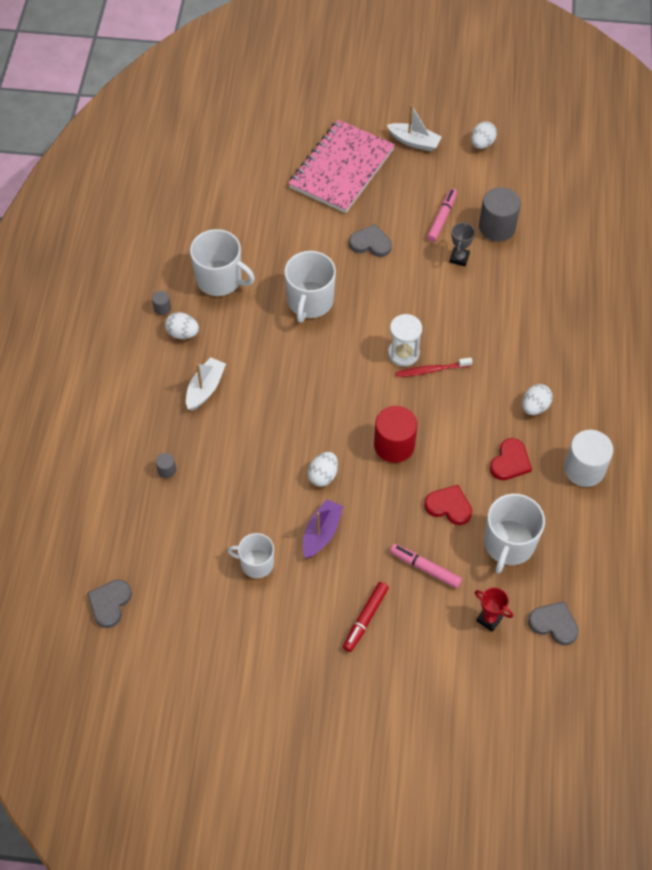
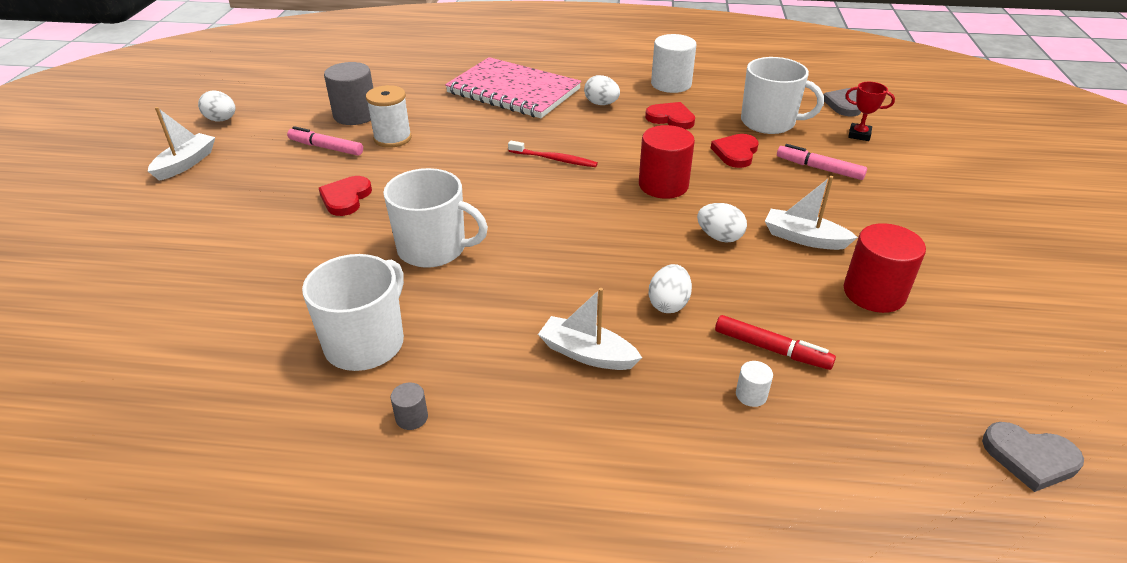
camera: 90 degrees left, 20 degrees down
(167, 470) = (751, 395): grey cylinder -> white cylinder
(182, 333) = (472, 386): white egg -> white egg (668, 304)
(256, 563) = (874, 293): white mug -> red cylinder
(321, 533) = (804, 238): purple boat -> white boat
(341, 169) = (196, 221): pink notebook -> pink notebook (513, 91)
(365, 619) = (903, 207): red marker -> red marker (771, 349)
(370, 243) = (346, 198): grey heart -> red heart
(403, 353) = (529, 177): white hourglass -> none
(425, 568) = (819, 168): pink marker -> pink marker turned 90 degrees clockwise
(431, 370) = (554, 159): red toothbrush -> red toothbrush turned 60 degrees counterclockwise
(459, 258) = (392, 138): grey trophy -> white spool
(489, 619) = (859, 135): red trophy -> red trophy turned 75 degrees clockwise

